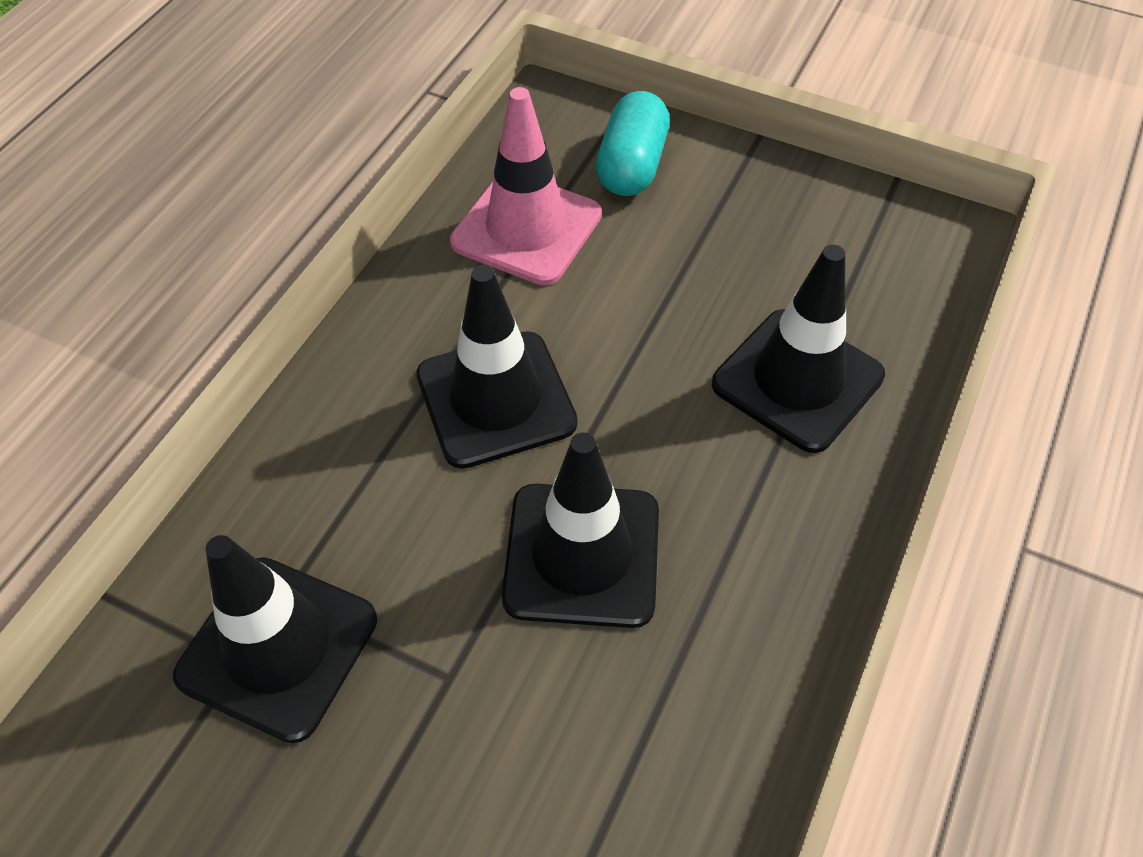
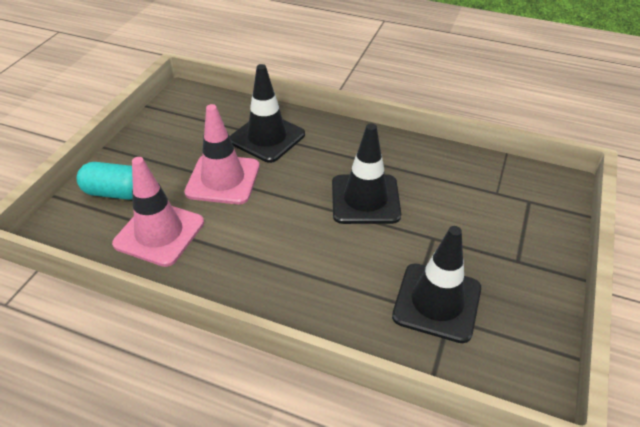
camera: 95 degrees left, 10 degrees down
(496, 399) = (282, 235): black traffic cone -> none
(660, 308) = (223, 179): none -> pink traffic cone

